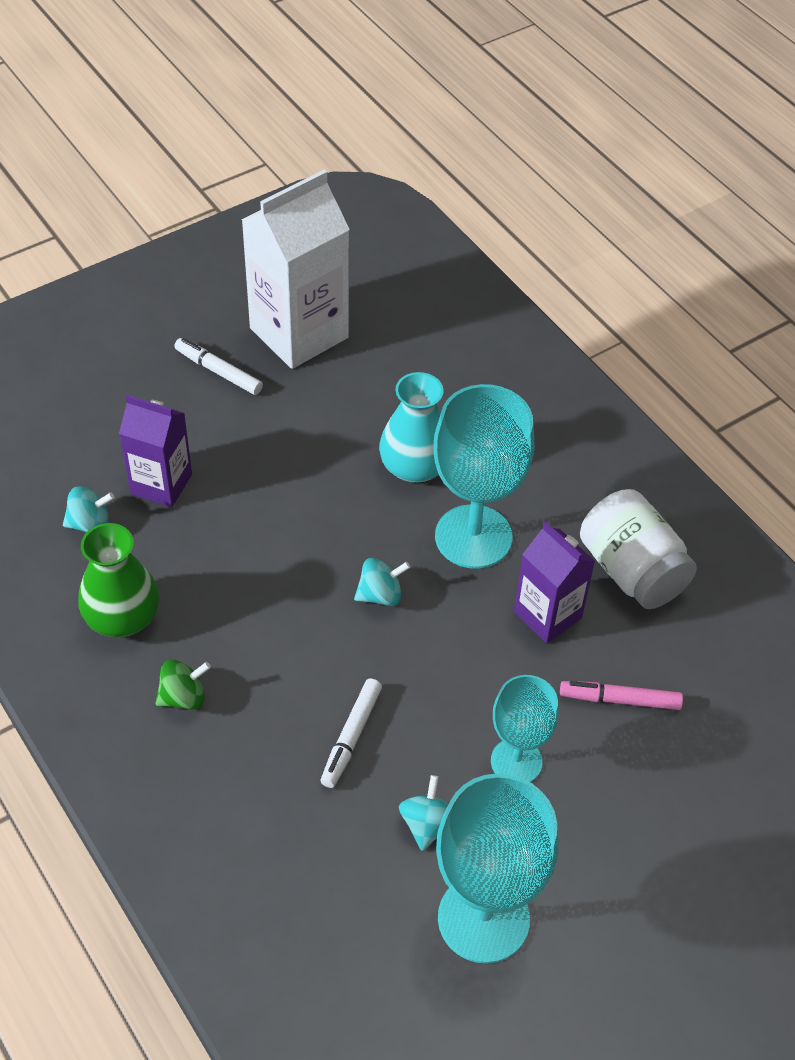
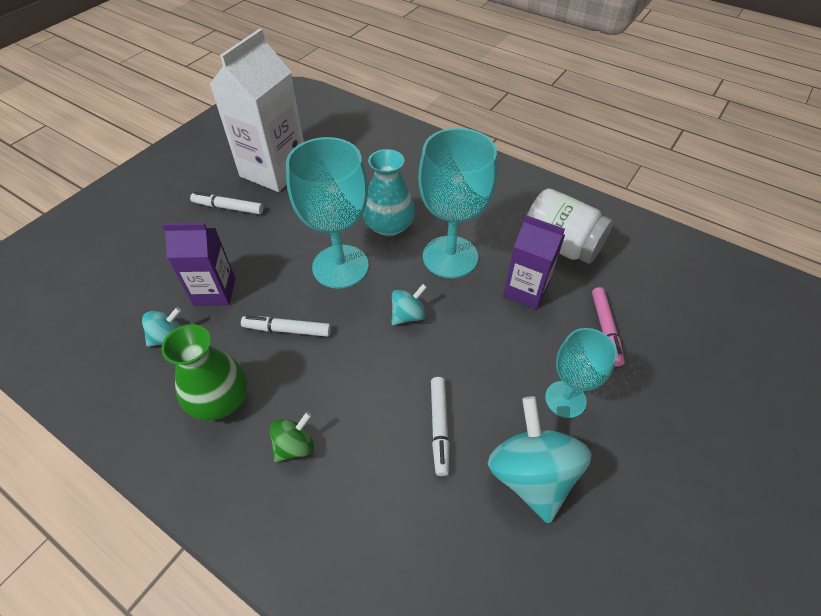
camera: 20 degrees left, 0 degrees up
(228, 562) = (287, 330): none -> white marker
(427, 824) = (531, 475): turquoise spinning top -> turquoise spinning top, size x1.92
(483, 918) = (616, 537): turquoise goblet -> turquoise goblet (340, 266)
(620, 700) = (605, 329): pink marker -> pink marker turned 75 degrees counterclockwise

